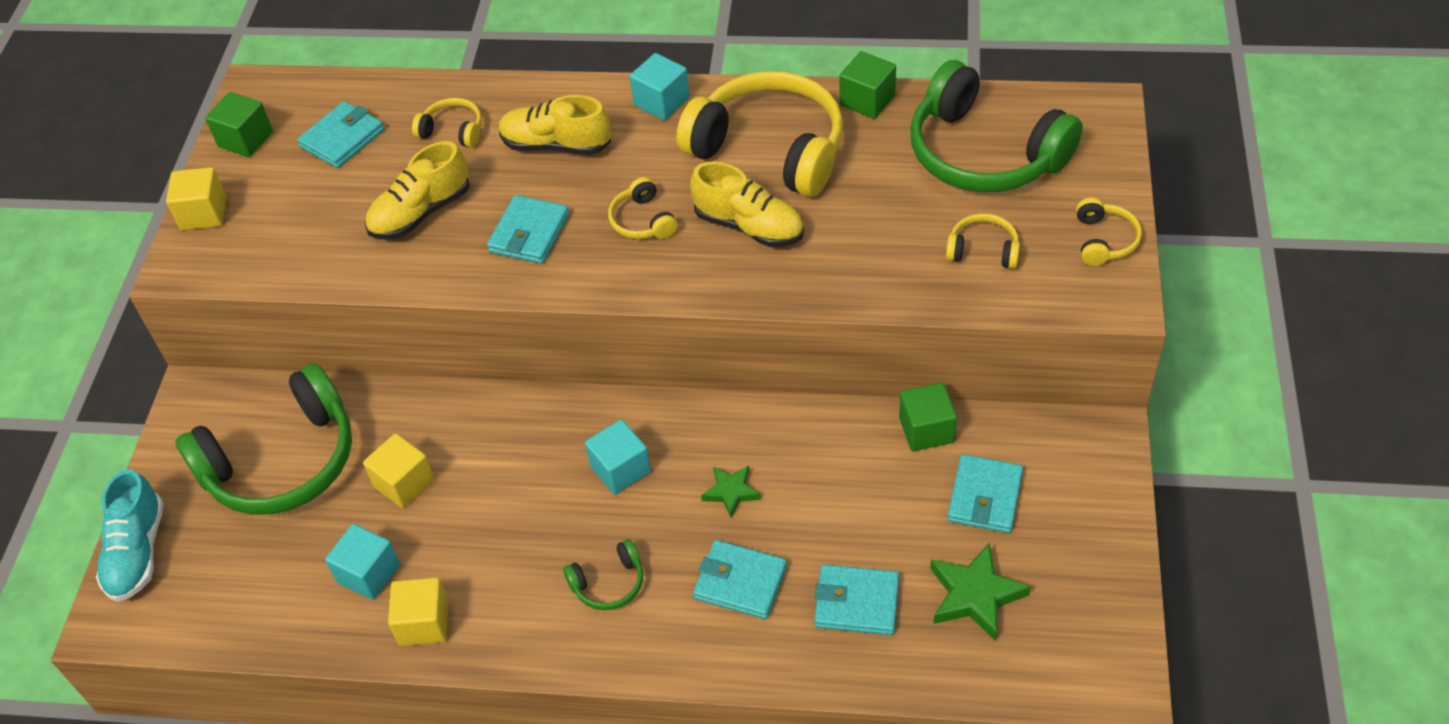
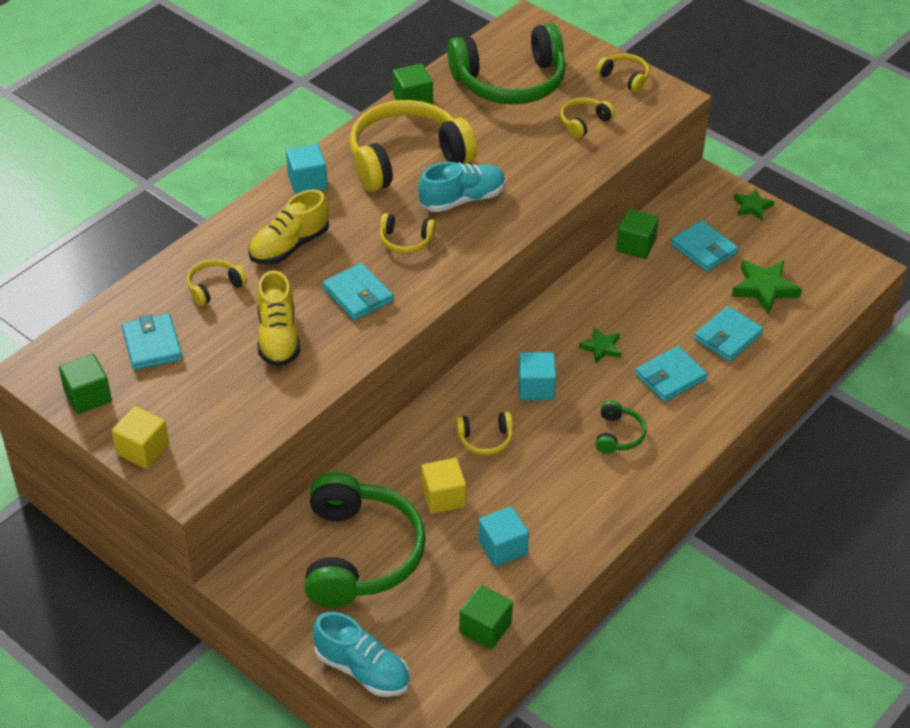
camera: 60 degrees left, 5 degrees down
(250, 622) = (485, 628): none -> green cube
(424, 623) = (569, 536): yellow cube -> none
(510, 470) = (485, 439): none -> yellow headphones
(749, 226) = (462, 199): yellow shoe -> turquoise shoe
(1109, 504) = (752, 207): none -> green star

